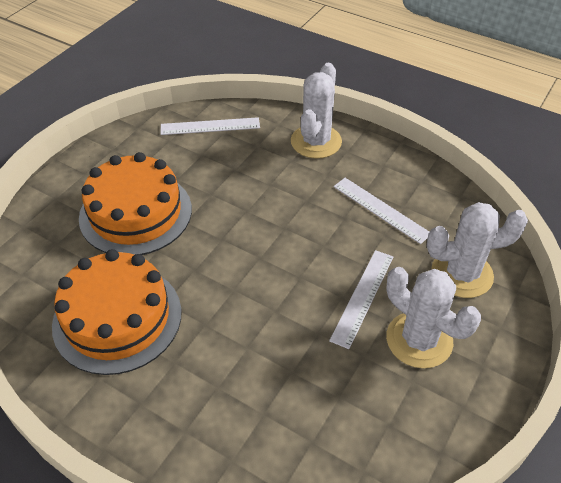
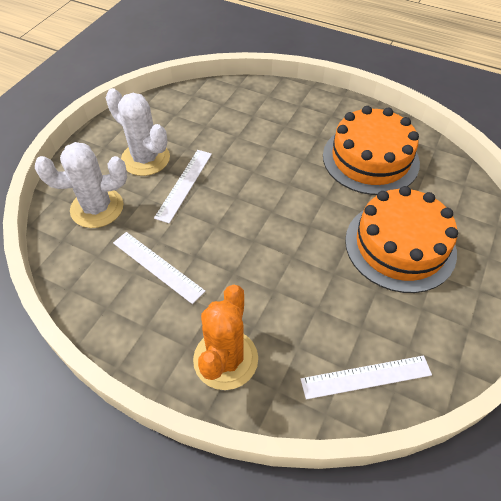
camera: 175 degrees right, 5 degrees up
(316, 142) = (225, 359): white cactus -> orange cactus

